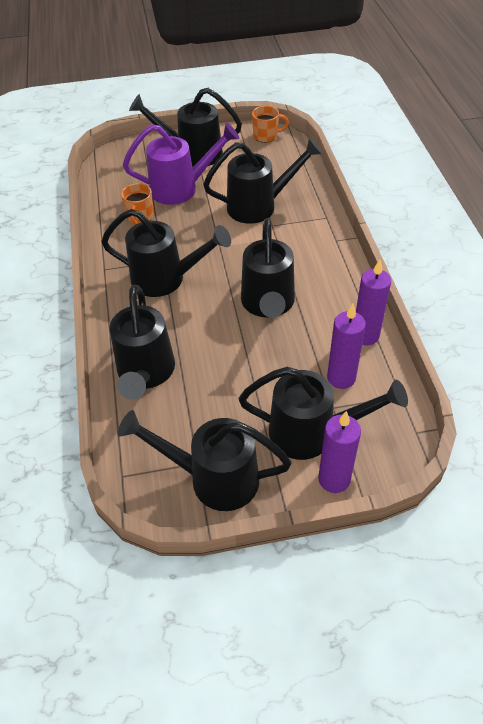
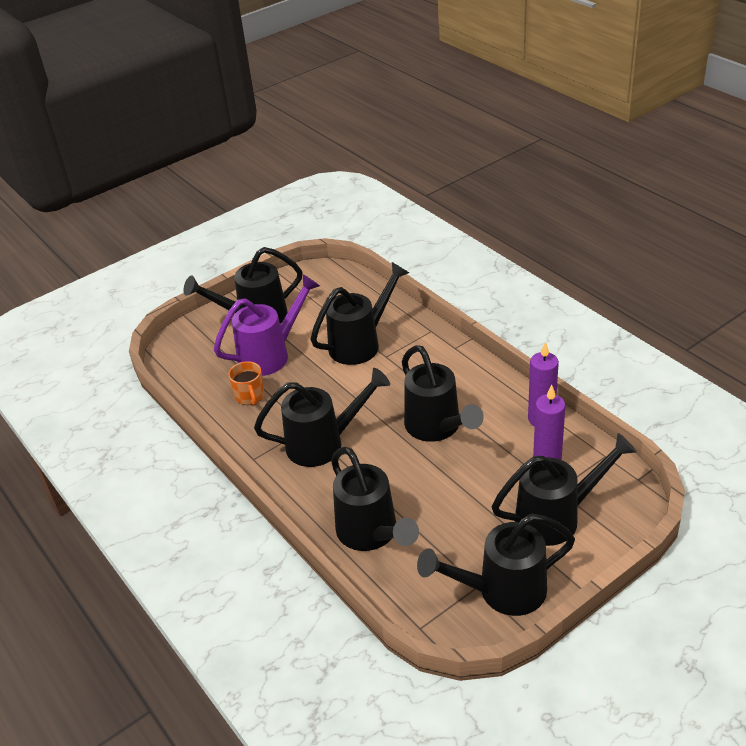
camera: 25 degrees left, 10 degrees down
(266, 136) = (316, 275): orange mug -> none
(334, 479) = (601, 545): purple candle -> none

